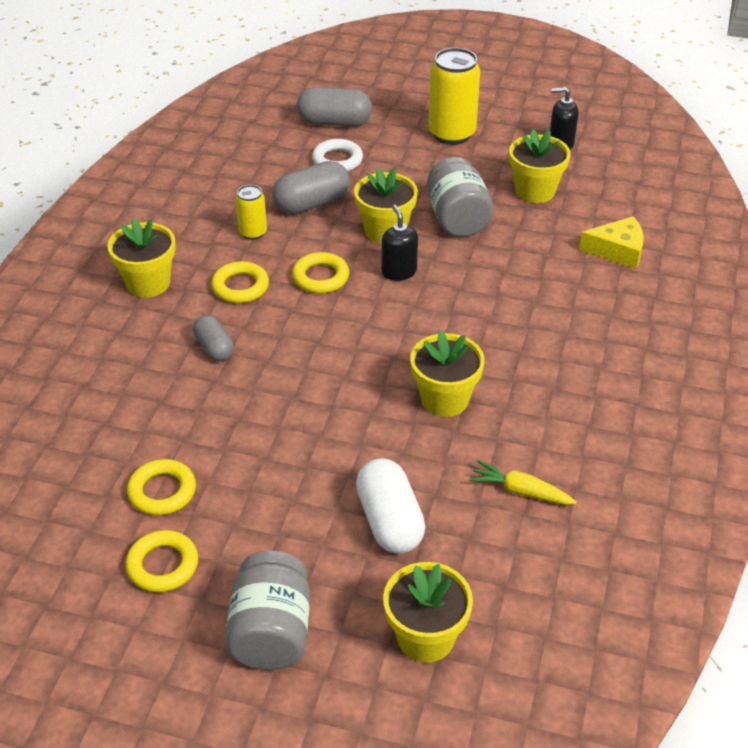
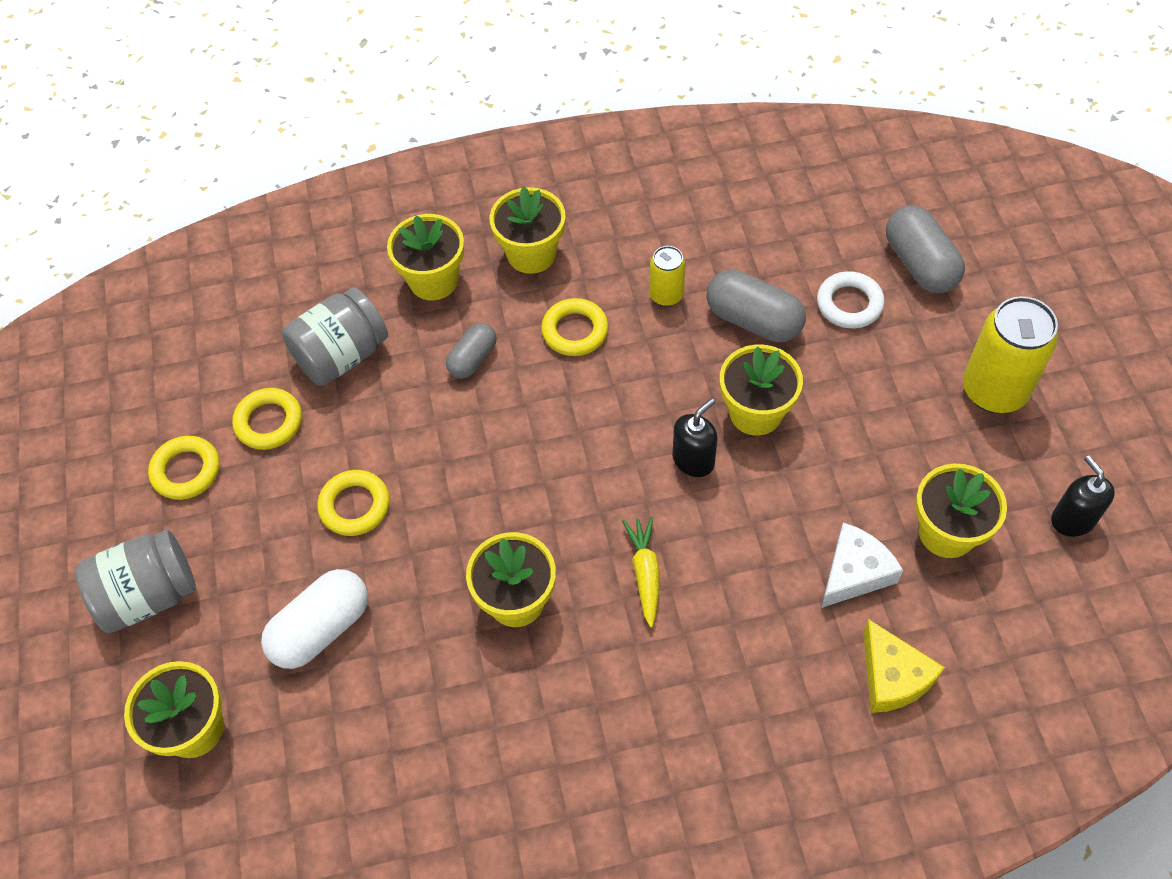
camera: 65 degrees right, 15 degrees up
(118, 344) = (433, 280): none -> yellow flower pot
(320, 277) = (636, 392): yellow ring -> yellow ring (355, 506)
(457, 219) = (829, 474): grey jar -> grey jar (342, 355)
(520, 491) = (420, 735): yellow carrot -> yellow carrot (645, 573)
(536, 237) = (854, 572): none -> white cheese

